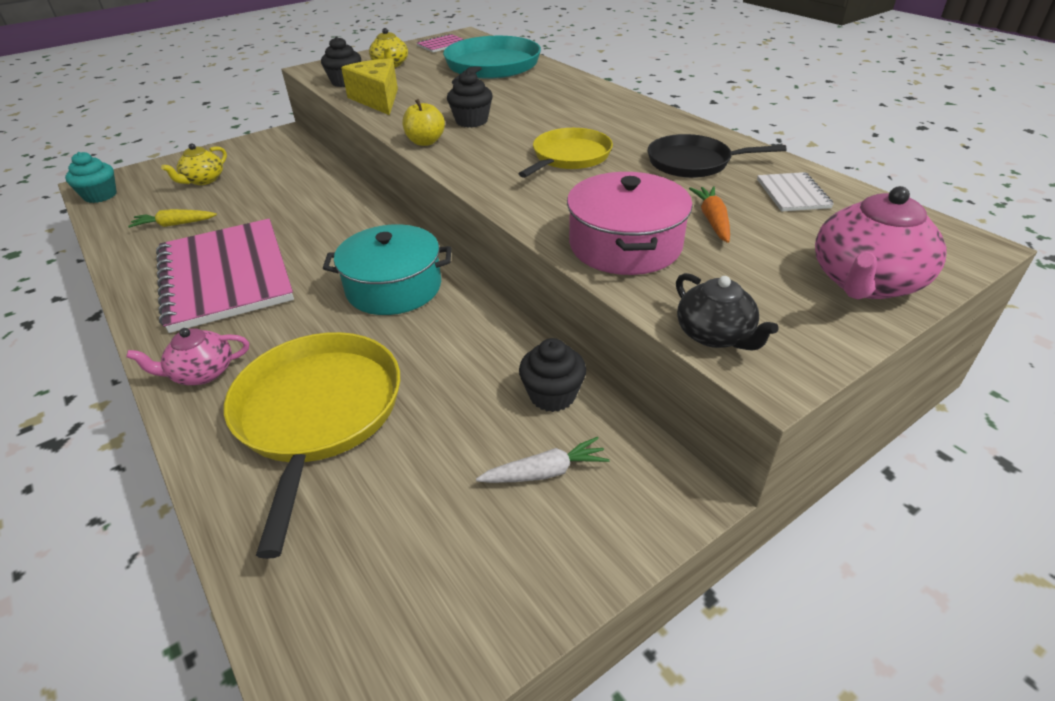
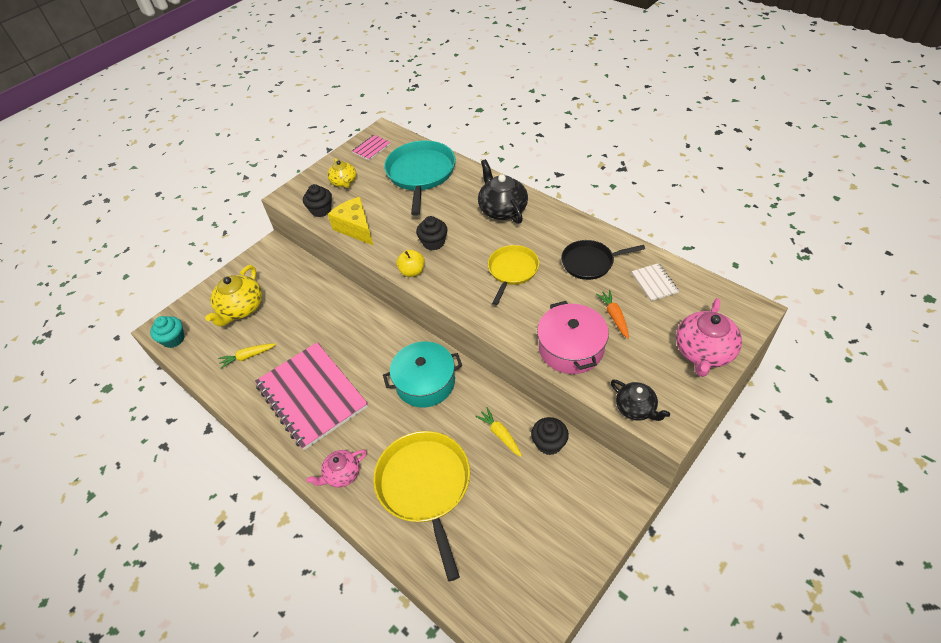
camera: 10 degrees left, 10 degrees up
(203, 180) = (241, 308): yellow teapot -> yellow teapot, size x1.61
(476, 368) = (500, 434): none -> yellow carrot
(545, 472) = (561, 494): white carrot -> none
(583, 104) = (502, 209): none -> black teapot

